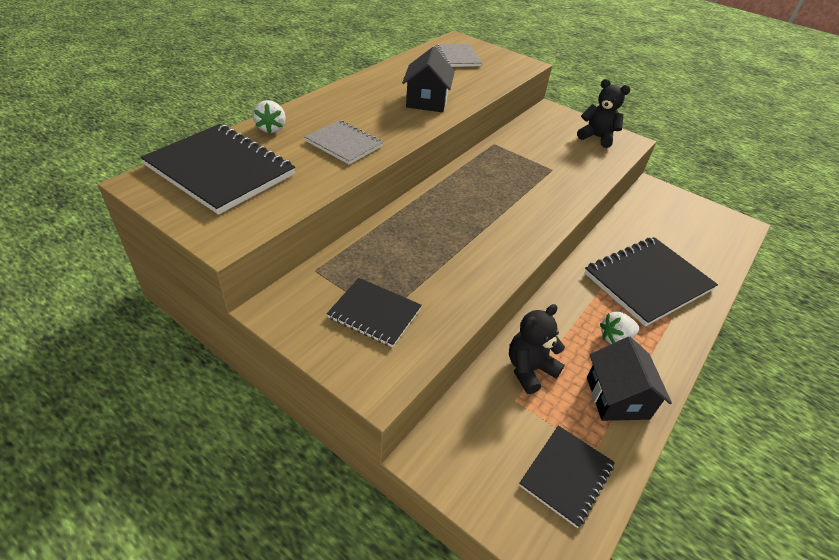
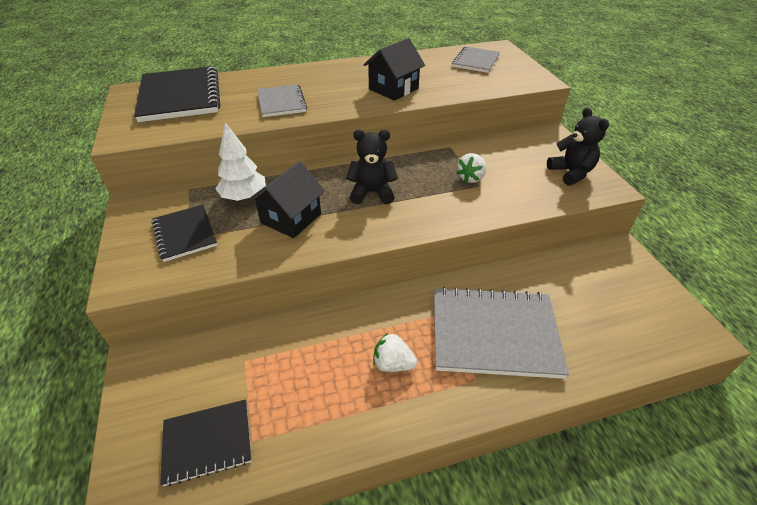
camera: 40 degrees right, 0 degrees up
(271, 128) = (249, 79): white strawberry -> white strawberry (470, 178)
(382, 255) = (244, 197): none -> white tree
(529, 369) = (285, 345): black teddy bear -> black teddy bear (372, 193)
(617, 397) = (329, 413): black house -> black house (291, 218)
(648, 282) = (494, 334): black notebook -> grey notebook

